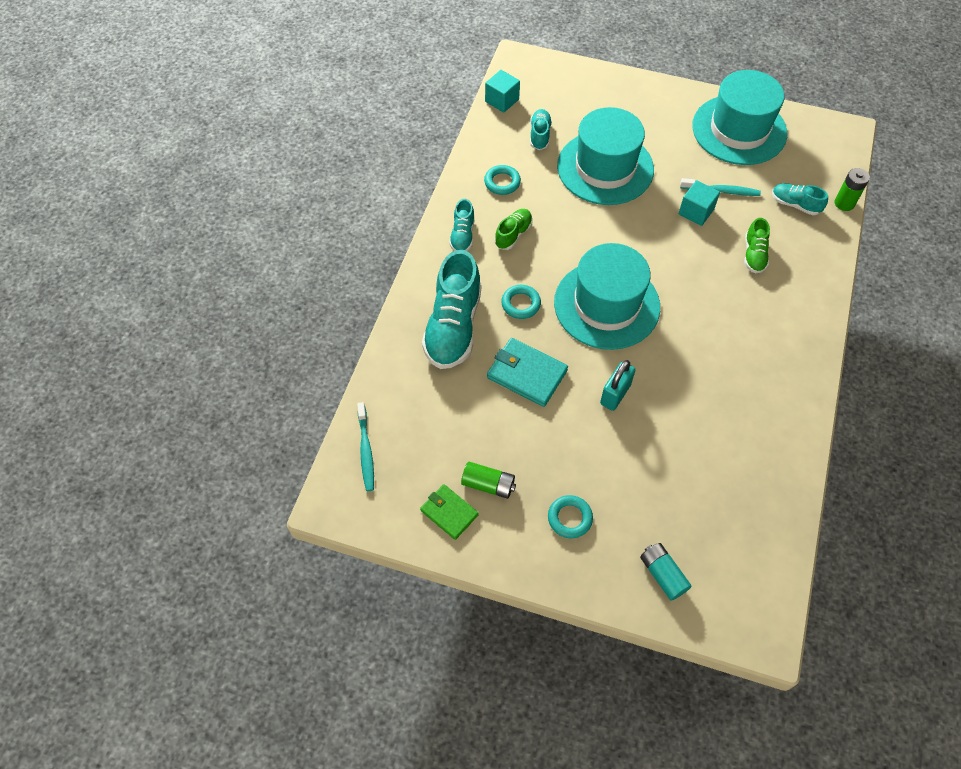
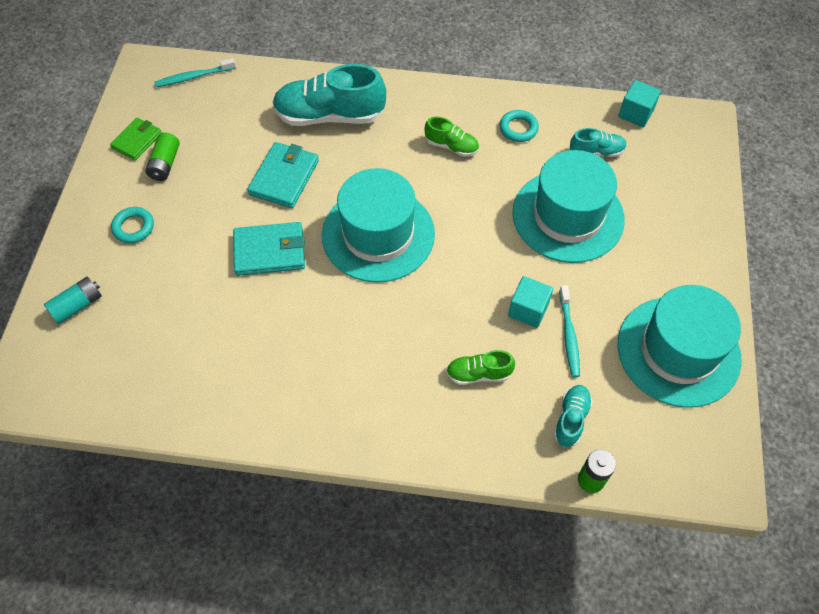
camera: 80 degrees right, 0 degrees up
(462, 235) = (440, 107): turquoise shoe -> none
(521, 304) = (365, 163): turquoise ring -> none
(615, 394) = (270, 251): turquoise padlock -> turquoise wallet

